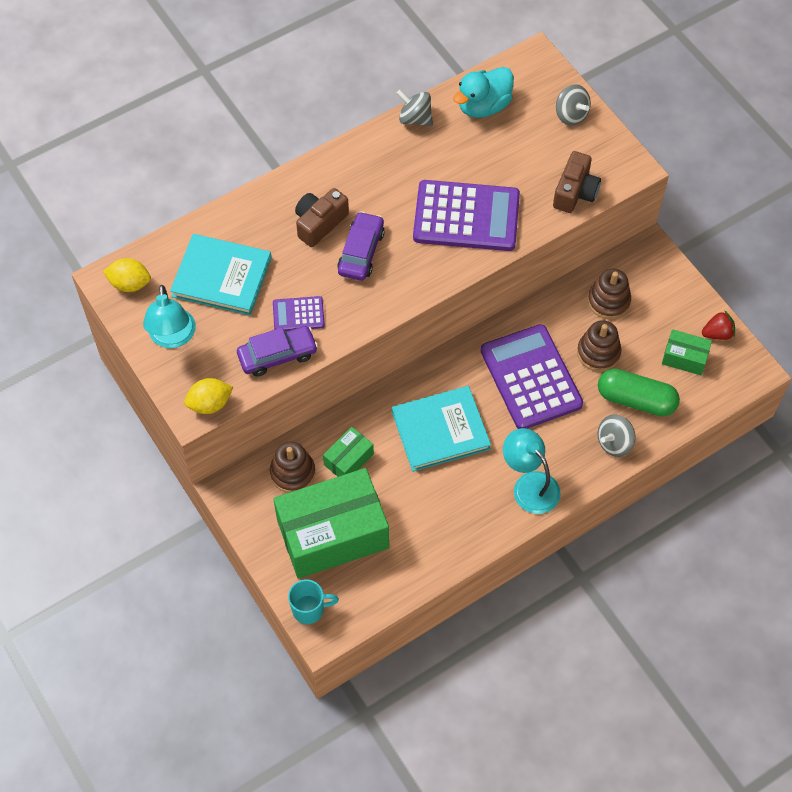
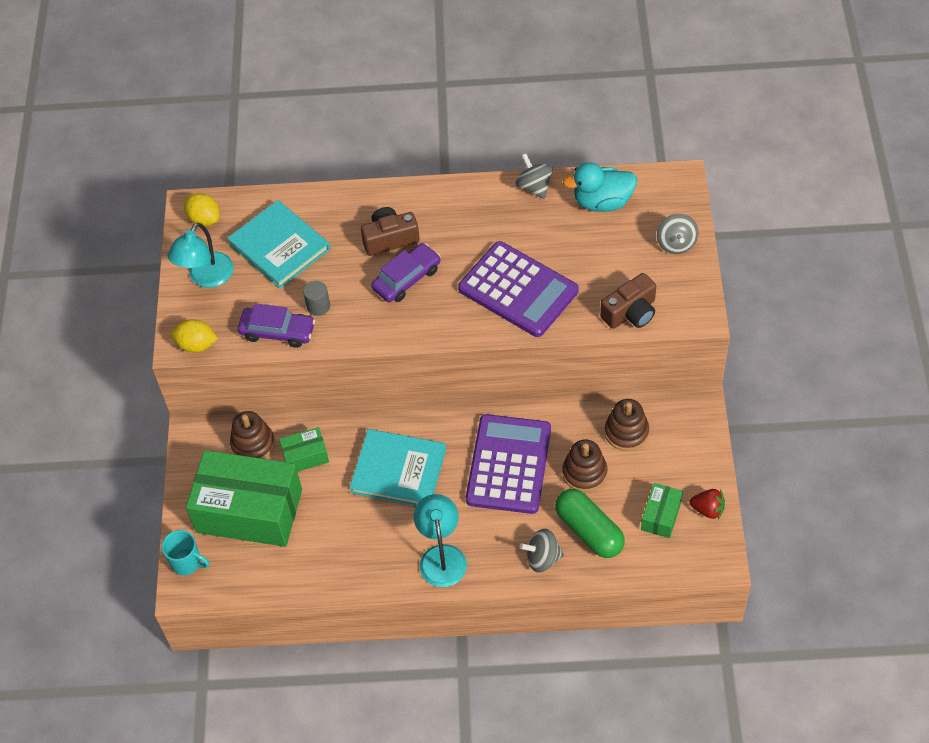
camera: 35 degrees right, 5 degrees down
(298, 314) = (318, 306): purple calculator -> grey cylinder
(684, 358) = (661, 516): green box -> green box turned 60 degrees clockwise

